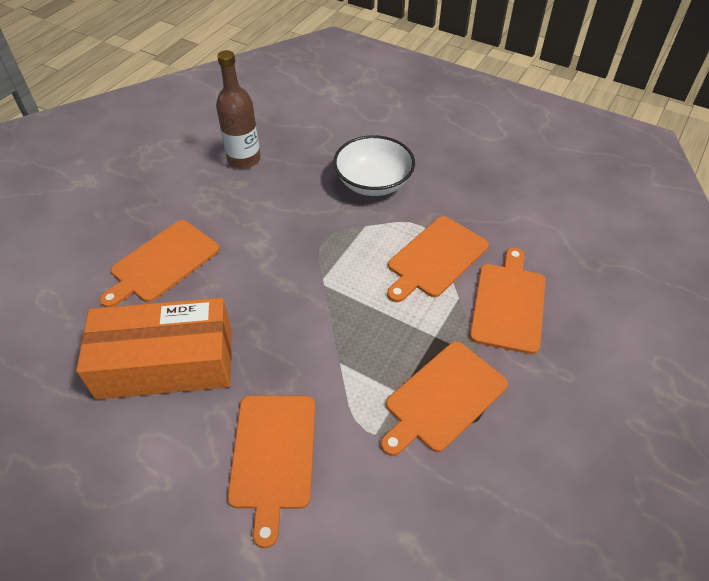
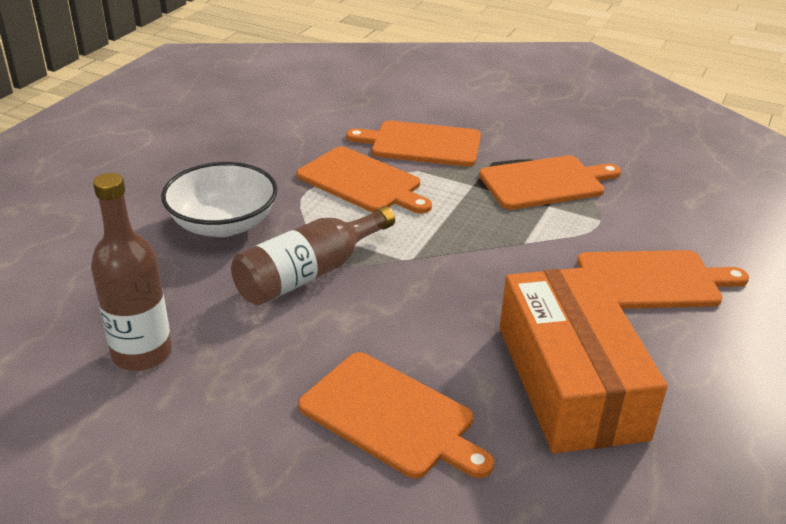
camera: 95 degrees left, 15 degrees down
(310, 226) = (309, 273): none -> brown bottle
(443, 398) = (545, 182): orange cutting board -> orange cutting board turned 60 degrees counterclockwise

